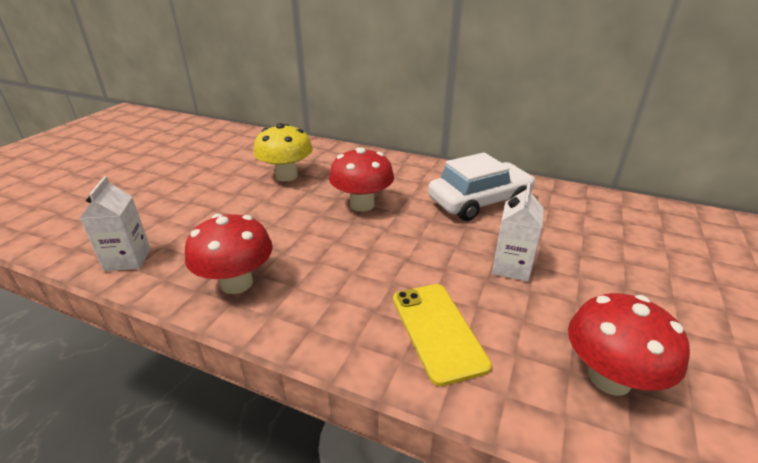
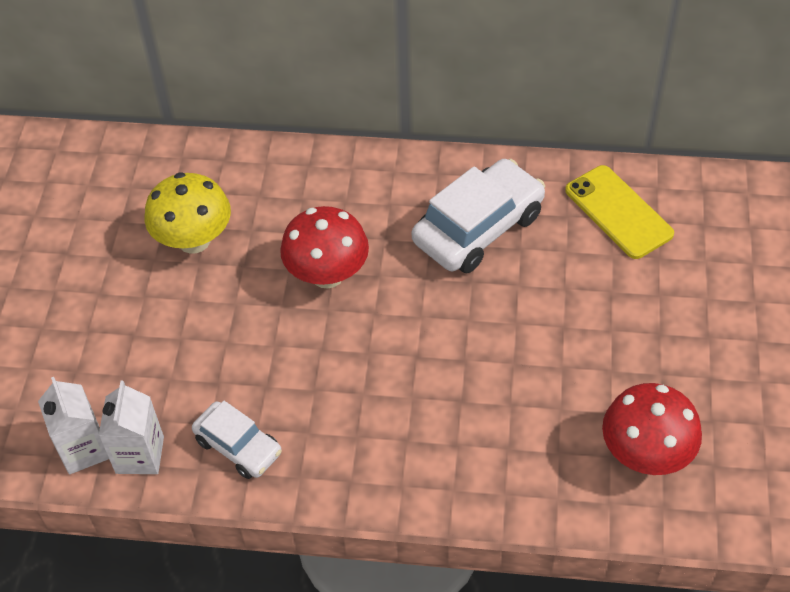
camera: 15 degrees left, 20 degrees up
(237, 283) = (238, 446): red mushroom -> white car
(437, 331) = (479, 447): yellow phone -> yellow phone (618, 212)
(511, 267) = (537, 337): white carton -> white carton (140, 455)

